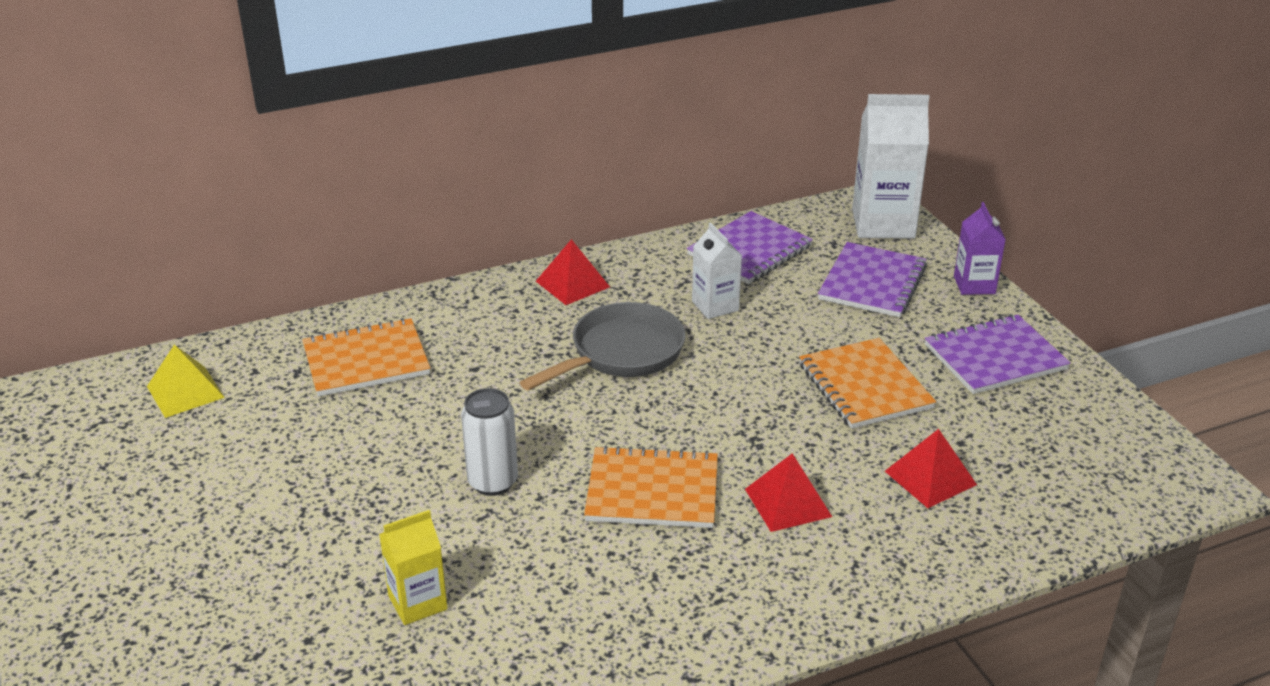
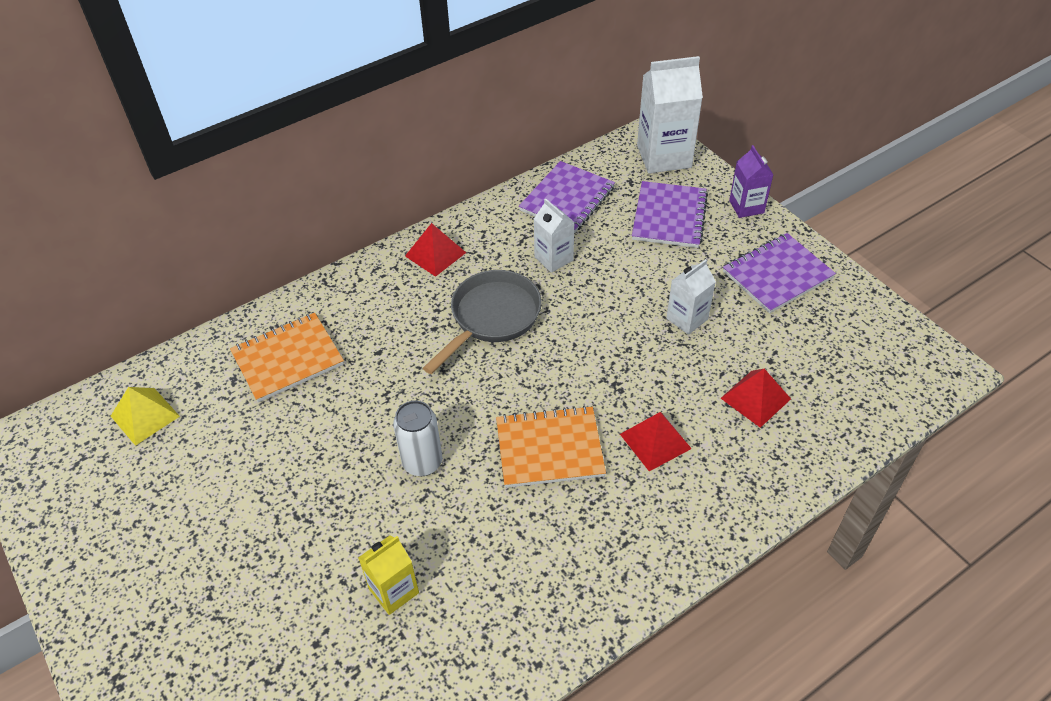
camera: 10 degrees left, 15 degrees up
(865, 386) = (687, 319): orange notebook -> white carton

